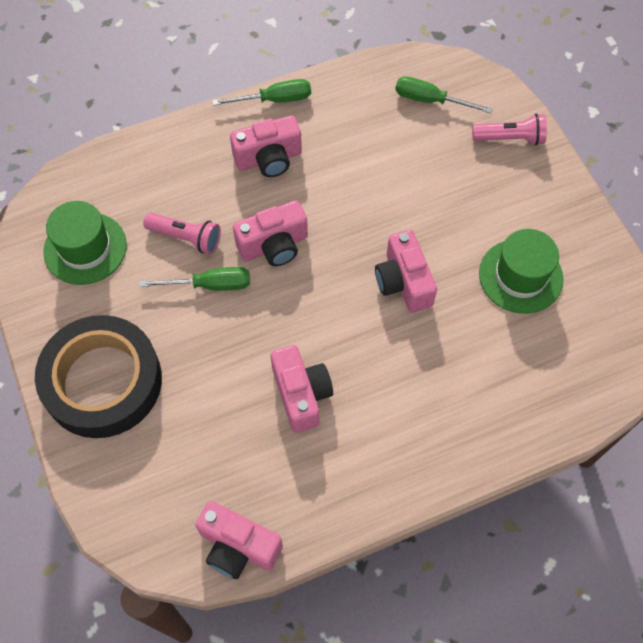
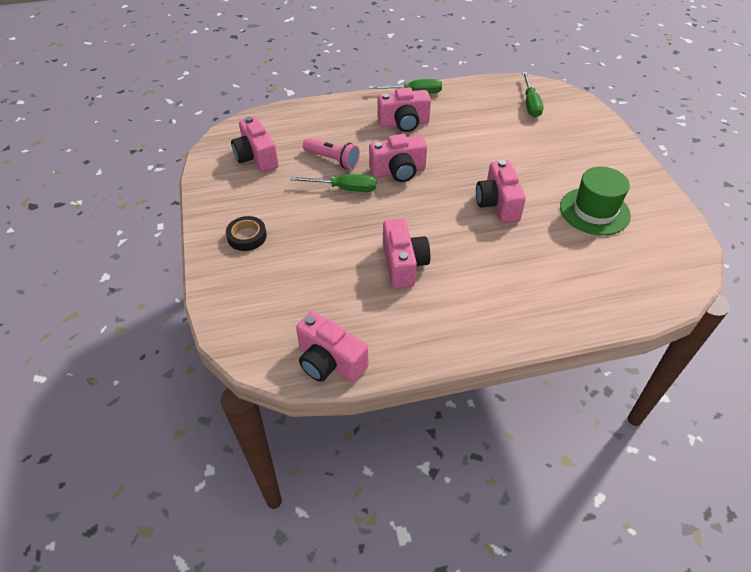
camera: 10 degrees right, 15 degrees down
(85, 248) = (256, 158): green hat -> pink camera
(102, 381) = (247, 236): black tape -> black tape, size x0.41
(430, 100) = (530, 104): green screwdriver -> green screwdriver turned 120 degrees counterclockwise
(510, 138) = (591, 130): pink flashlight -> none

